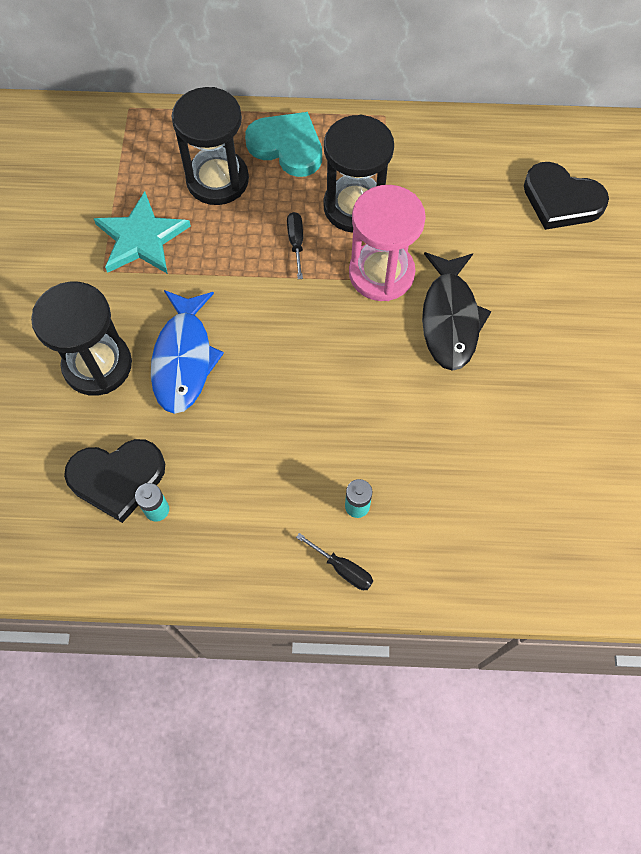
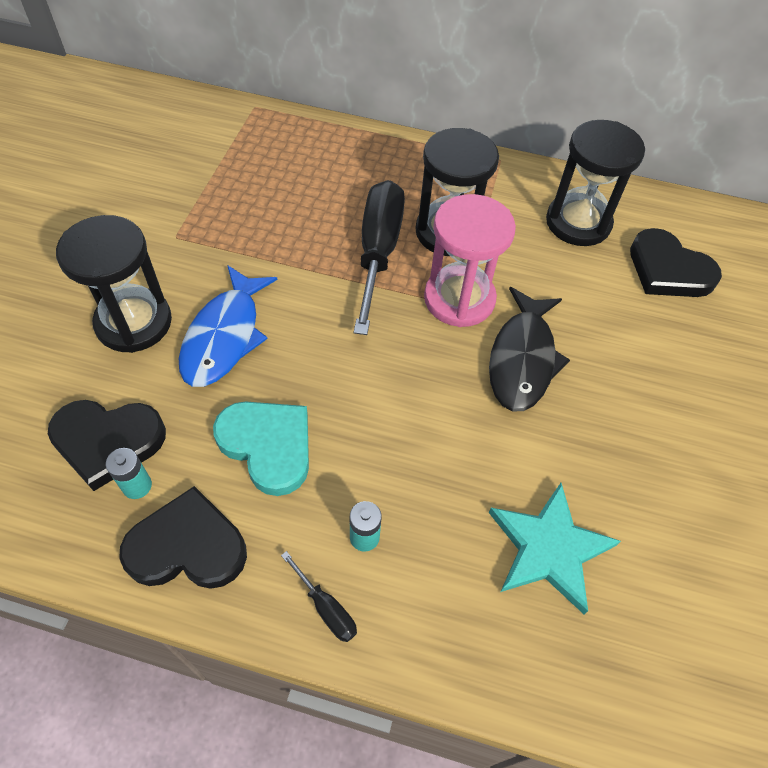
camera: 10 degrees right, 10 degrees down
(141, 238) = (224, 216): turquoise star -> turquoise star (549, 548)
(216, 548) = (187, 546): none -> black heart
(217, 180) = (317, 181): black hourglass -> black hourglass (578, 223)
(287, 146) = (395, 167): turquoise heart -> turquoise heart (268, 446)
(296, 243) = (378, 252): black screwdriver -> black screwdriver, size x2.35

